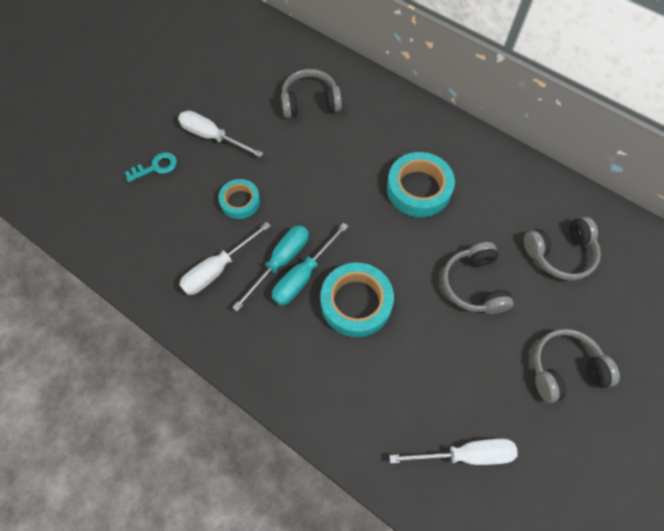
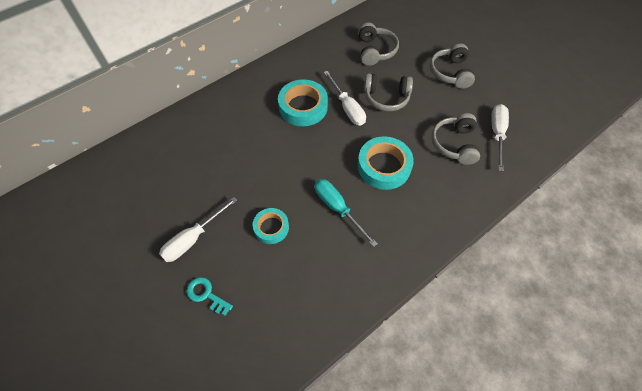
camera: 75 degrees left, 5 degrees down
(156, 167) = (206, 294): turquoise key -> turquoise key turned 45 degrees counterclockwise
(218, 269) = (331, 256): white screwdriver -> white screwdriver (347, 108)
(303, 276) = (354, 195): turquoise screwdriver -> none
(310, 102) = (192, 155): grey headphones -> grey headphones (454, 144)

